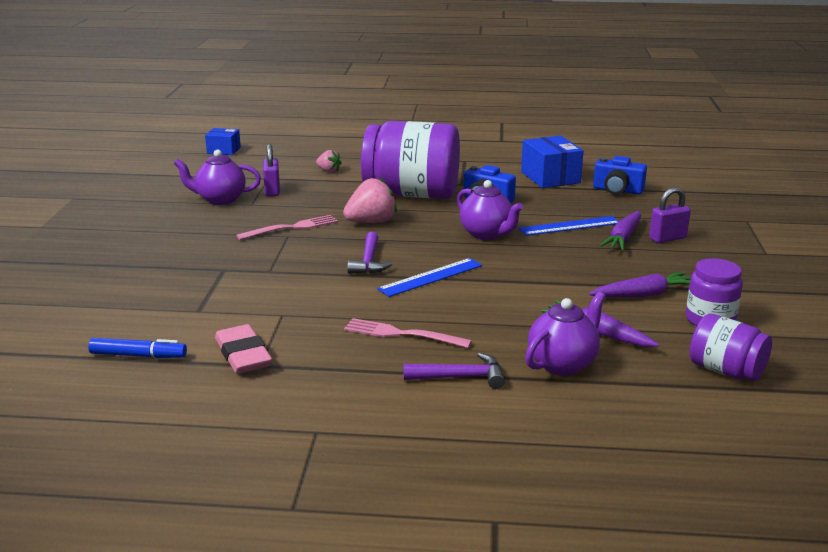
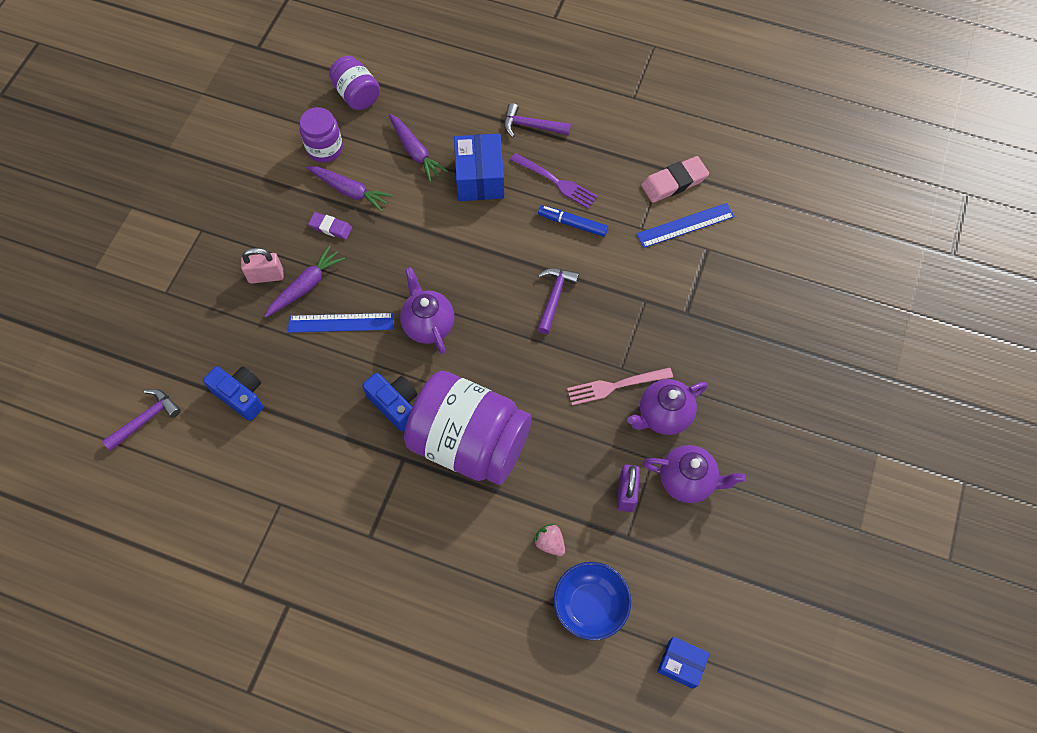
camera: 165 degrees left, 40 degrees up
(138, 355) = (748, 198): blue marker -> blue marker (572, 224)
(243, 355) = (674, 182): pink eraser -> pink eraser turned 75 degrees clockwise
(292, 158) = (590, 605): none -> blue bowl
(371, 222) = (532, 379): pink strawberry -> none
(401, 334) = (556, 182): pink fork -> purple fork
(430, 277) = (508, 257): blue ruler -> blue ruler (685, 225)
(550, 177) = (293, 451): blue box -> blue box (479, 178)
(563, 364) = (458, 124): purple teapot -> purple teapot (663, 415)
(638, 270) = (330, 227): none -> purple eraser
(643, 295) = (350, 191): purple carrot -> purple carrot turned 150 degrees counterclockwise
(667, 238) = (266, 276): purple padlock -> pink padlock
(678, 176) = (146, 419): none -> purple hammer

